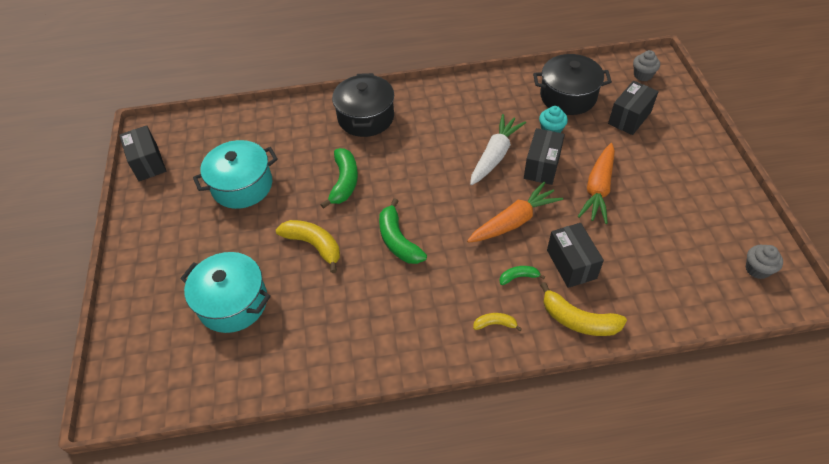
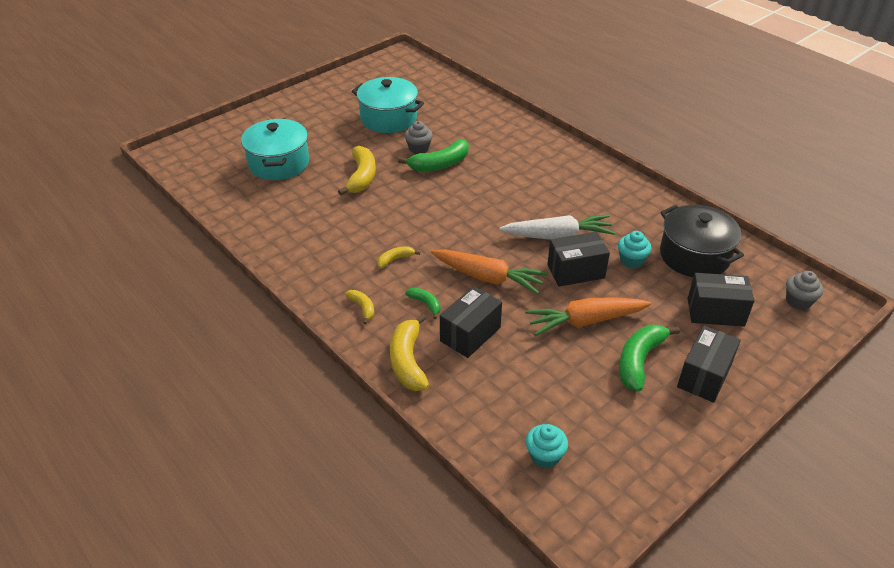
camera: 55 degrees right, 10 degrees down
(148, 163) = (370, 70): black box -> black box (704, 376)
(366, 117) = (523, 145): black pot -> none
(398, 240) = (404, 218): green banana -> green banana (639, 361)
(448, 272) = (395, 259): none -> yellow banana
(718, 280) = (545, 456): none -> turquoise cupcake
(757, 269) = (591, 488): grey cupcake -> grey cupcake (419, 148)

